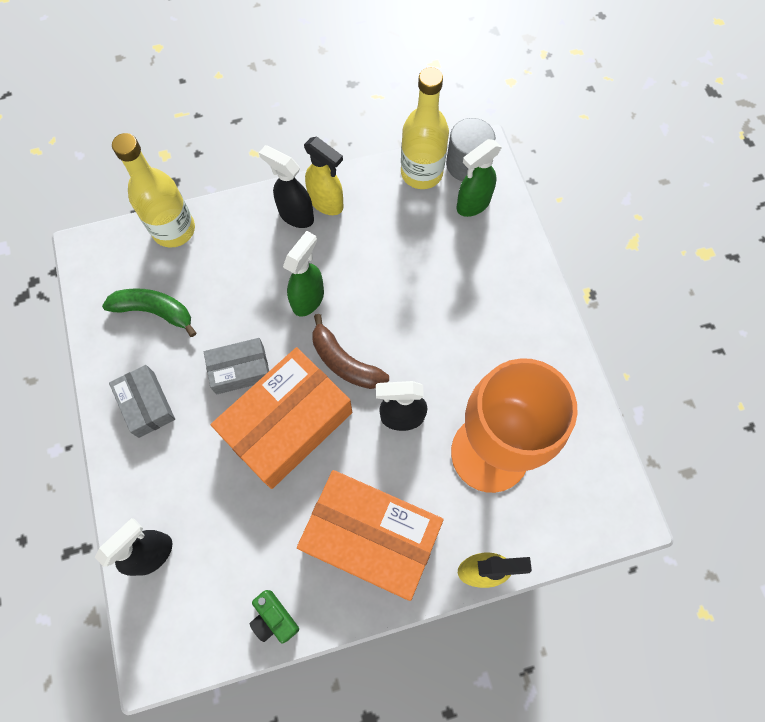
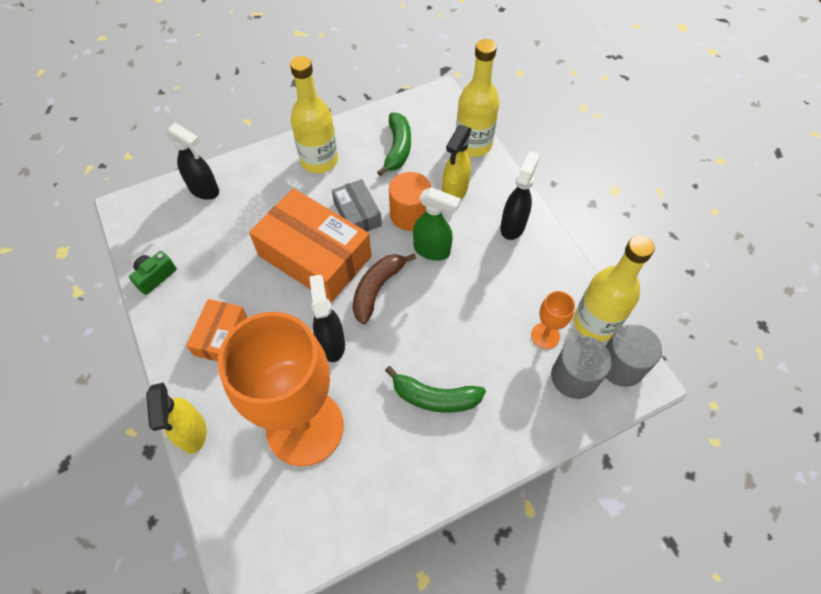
camera: 80 degrees right, 10 degrees down
(146, 404) = (319, 160): grey box -> yellow bottle
(255, 313) = (410, 214): none -> orange cylinder
(326, 203) = (533, 247): yellow spray bottle -> yellow spray bottle (454, 192)
(371, 537) = (221, 336): orange box -> orange box, size x0.52
(427, 217) = (545, 335): none -> orange goblet
(472, 204) = (574, 377): green spray bottle -> grey cylinder
(475, 326) = (435, 397): none -> green banana

